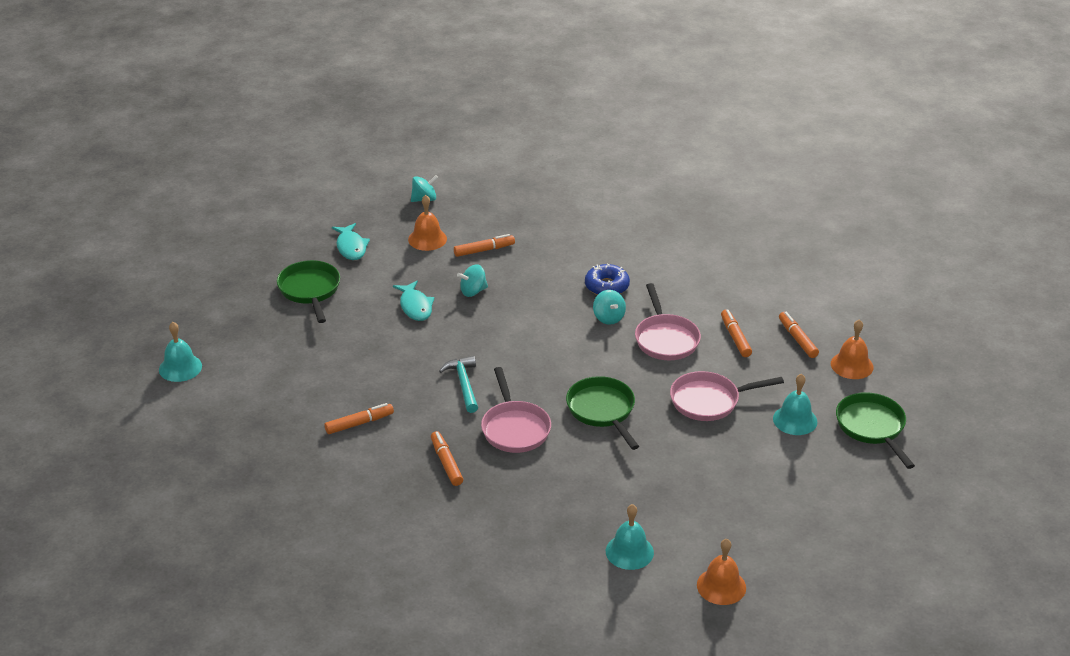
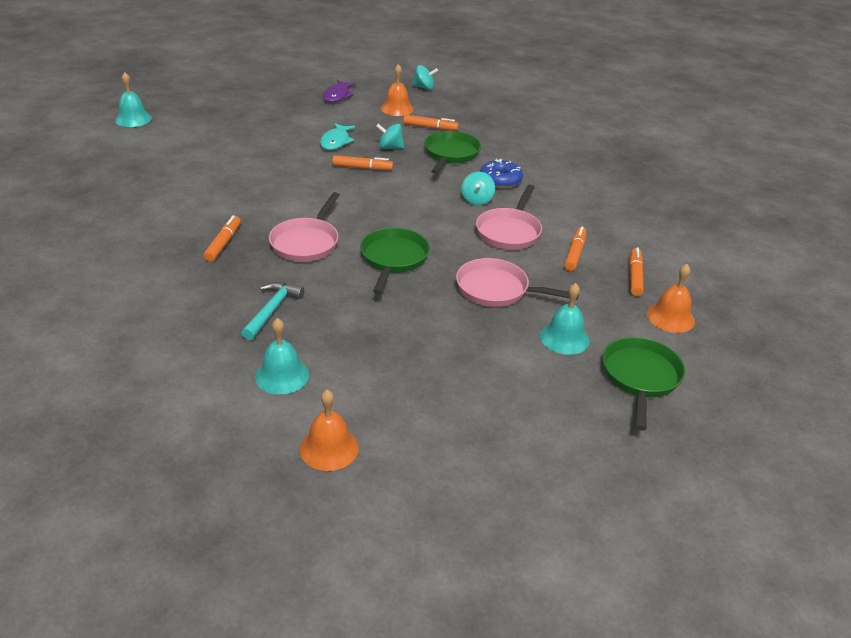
camera: 30 degrees right, 0 degrees up
(310, 290) = (277, 109): green pan -> green pan (450, 154)
(351, 247) = (337, 96): turquoise fish -> purple fish
(359, 423) = (198, 193): orange marker -> orange marker (362, 168)
(463, 384) = (306, 199): turquoise hammer -> turquoise hammer (272, 310)

